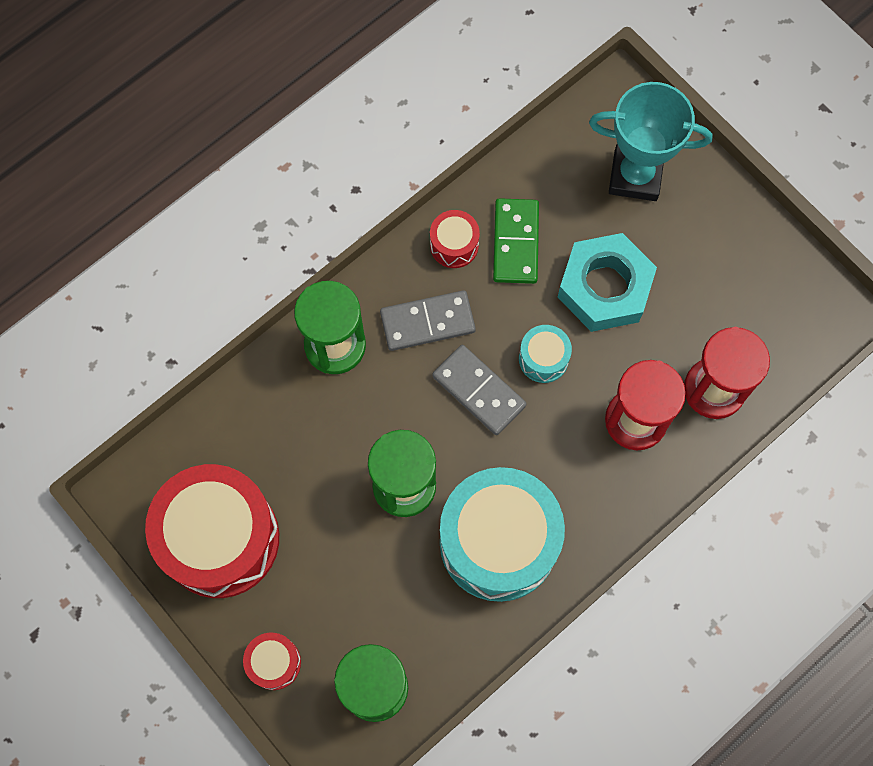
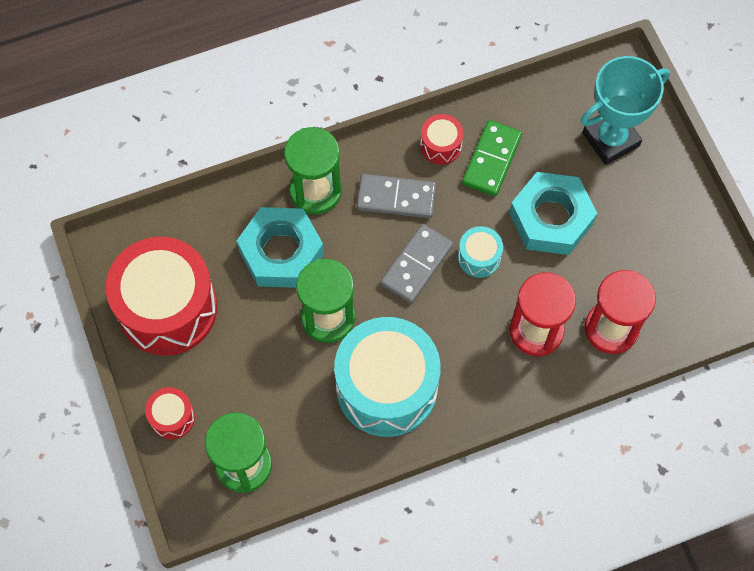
camera: 20 degrees right, 5 degrees down
(323, 429) = (281, 252): none -> turquoise nut
(478, 391) = (416, 265): grey domino -> grey domino turned 60 degrees clockwise
(635, 176) = (610, 139): turquoise trophy -> turquoise trophy turned 60 degrees counterclockwise

